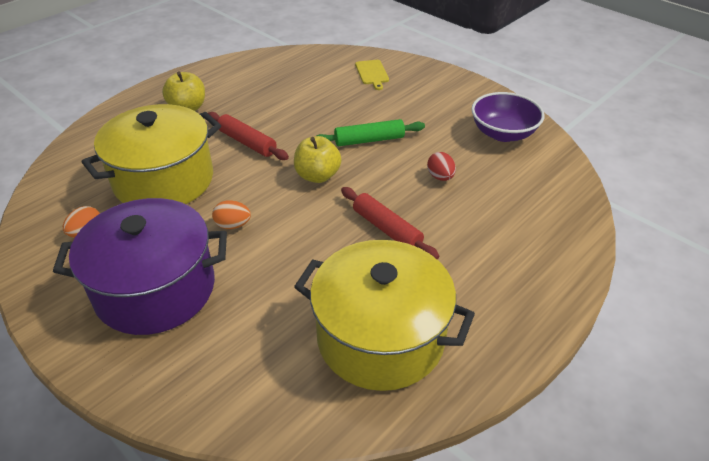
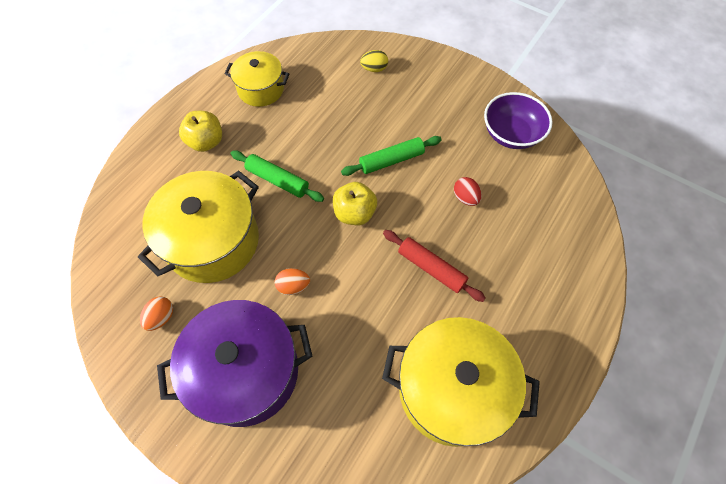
camera: 10 degrees left, 20 degrees up
(247, 142) = (277, 180): red rolling pin -> green rolling pin
(255, 77) = (261, 89): none -> yellow pot
(372, 73) = (374, 69): yellow cutting board -> yellow egg

